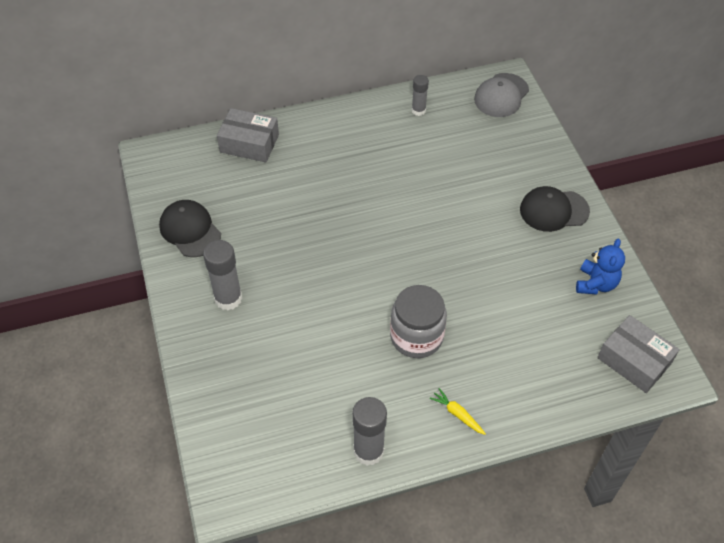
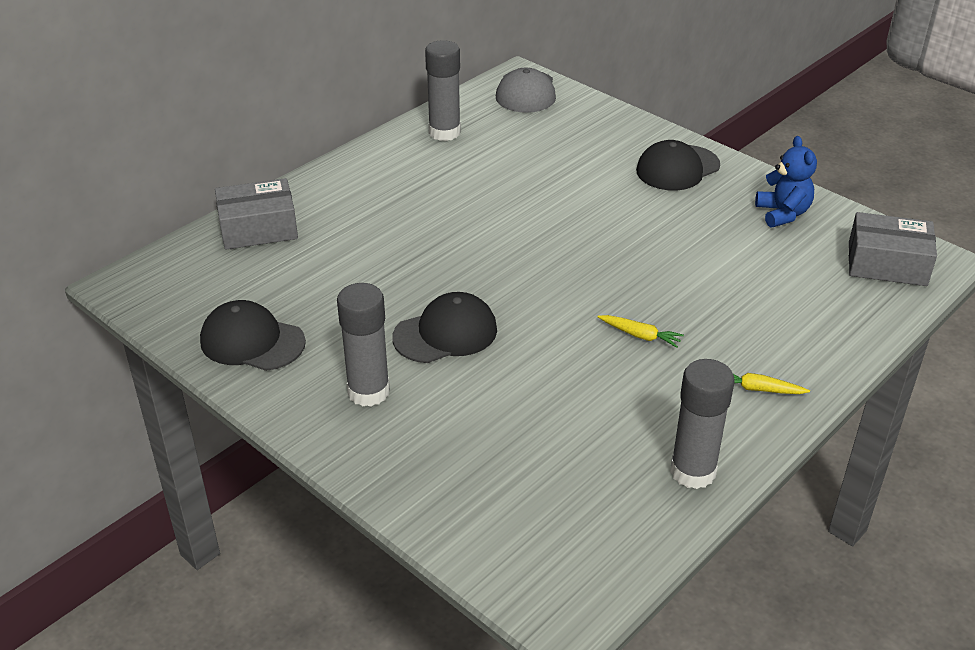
camera: 30 degrees left, 15 degrees down
(301, 277) = (445, 333): none -> black cap
(416, 337) = (640, 335): grey jar -> yellow carrot
(418, 110) = (444, 132): grey glue stick -> grey glue stick, size x1.66

